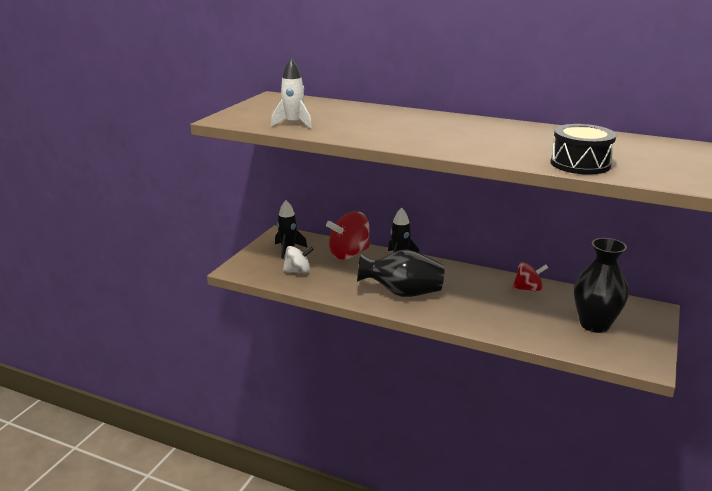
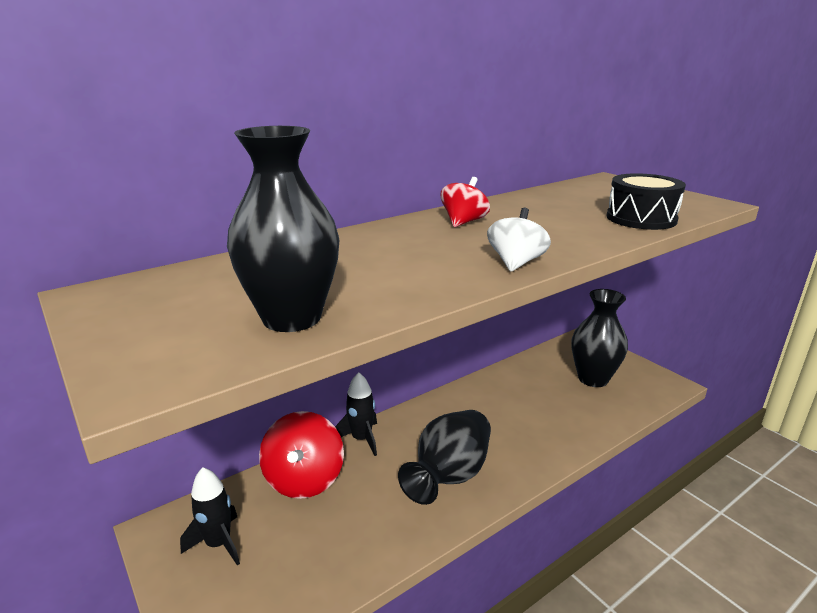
camera: 60 degrees left, 0 degrees up
(293, 124) = (292, 318): white rocket -> black vase
(298, 271) = (300, 561): white spinning top -> white spinning top (516, 263)
(528, 289) = (505, 383): red spinning top -> red spinning top (463, 222)

